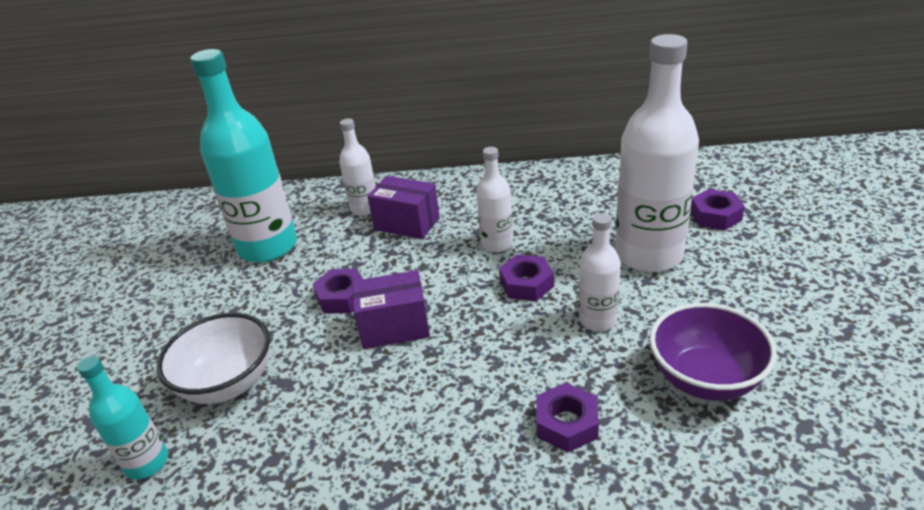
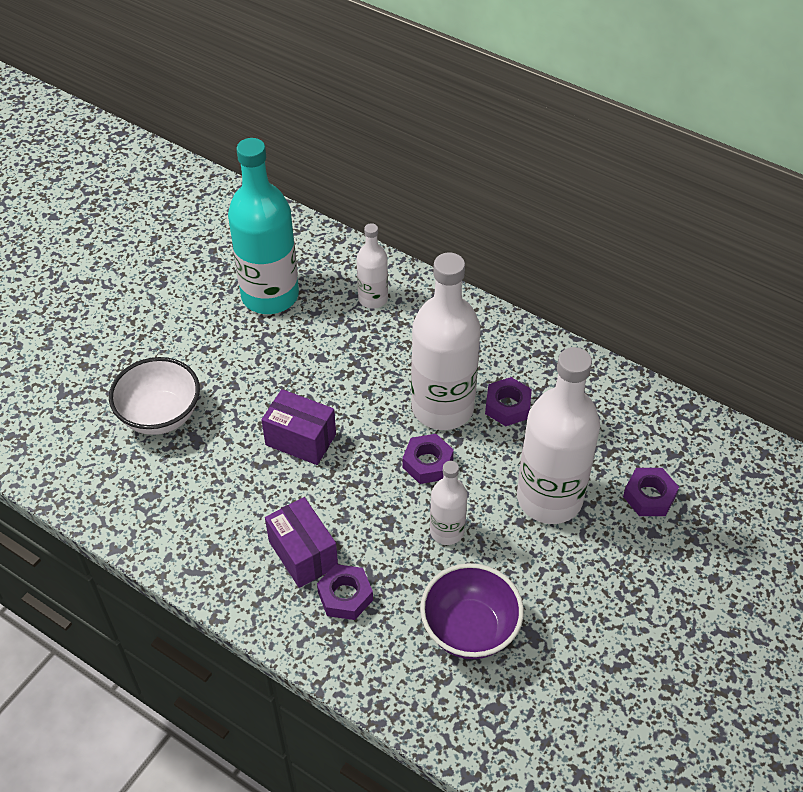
camera: 30 degrees right, 15 degrees up
(147, 463) = (78, 447): turquoise bottle -> none
(342, 297) = (286, 386): purple nut -> purple nut (507, 406)
(407, 223) = (392, 338): purple box -> purple box (303, 554)
(497, 244) = (442, 408): white bottle -> white bottle, size x1.96

